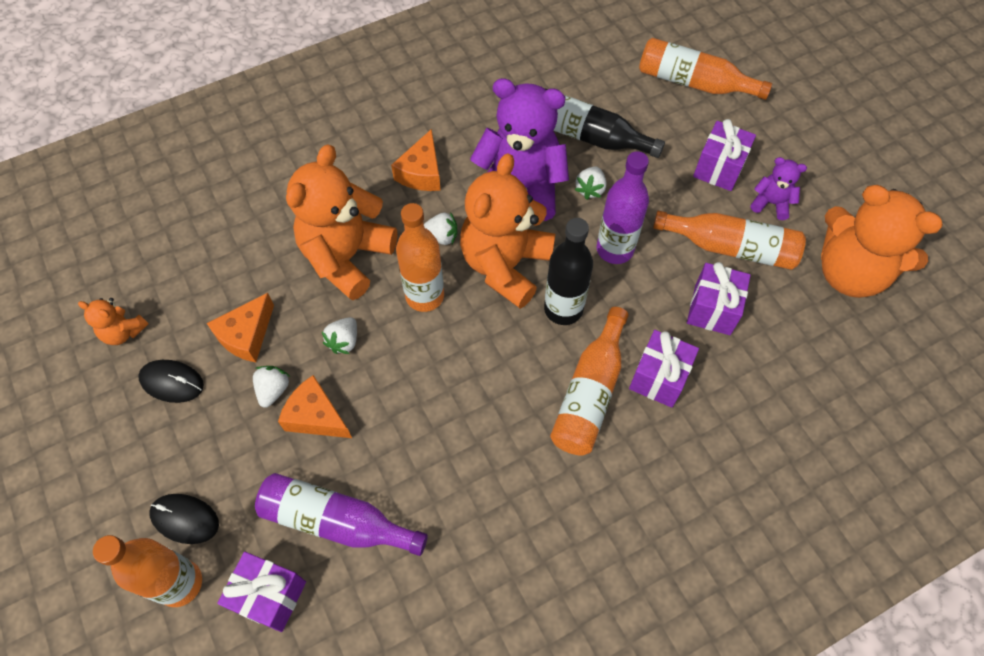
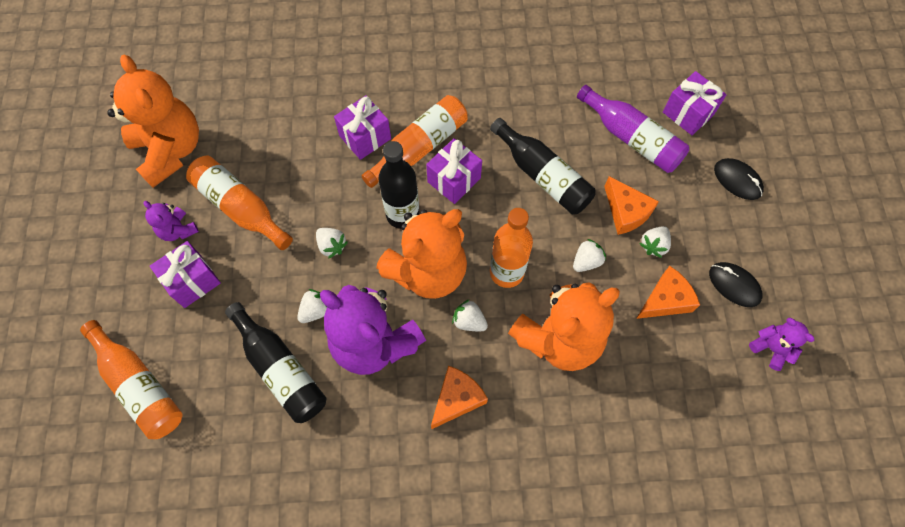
camera: 155 degrees left, 5 degrees up
(123, 332) = (771, 348): orange teddy bear -> purple teddy bear
(180, 583) = (746, 142): orange bottle -> none
(430, 420) = (543, 175): none -> black bottle
(615, 249) = (331, 246): purple bottle -> white strawberry
(712, 309) = (292, 167): purple gift -> purple gift (454, 180)

